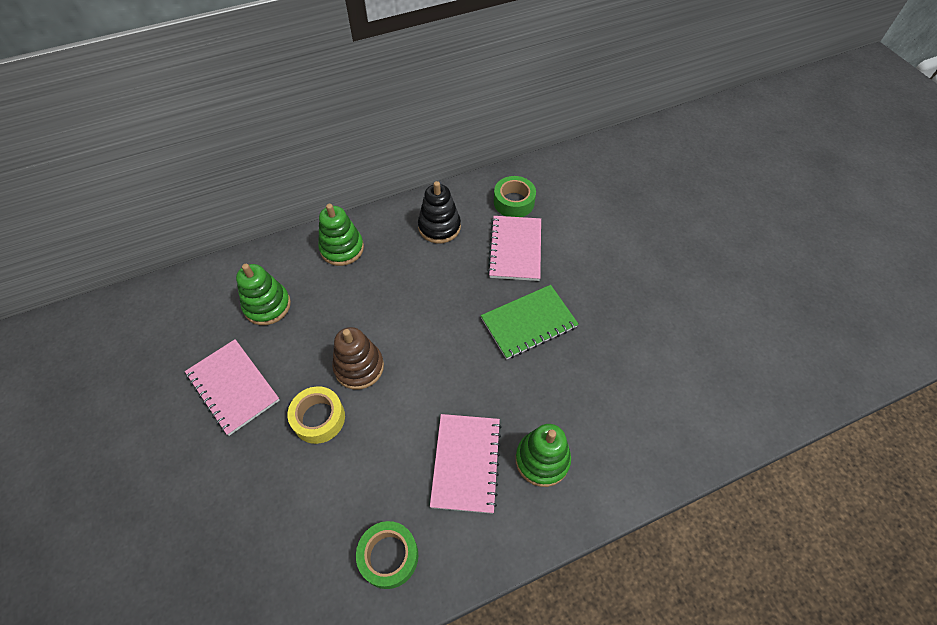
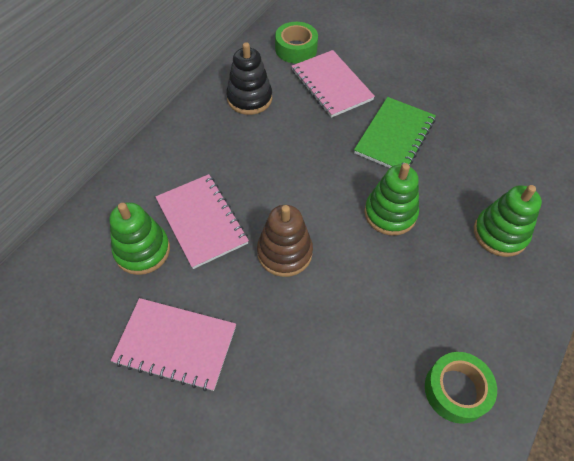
camera: 35 degrees left, 0 degrees up
(319, 418) = (288, 318): yellow tape -> none
(342, 248) = (173, 161): green stacking toy -> green stacking toy (390, 213)
(466, 463) = (447, 273): pink notebook -> pink notebook (202, 221)

